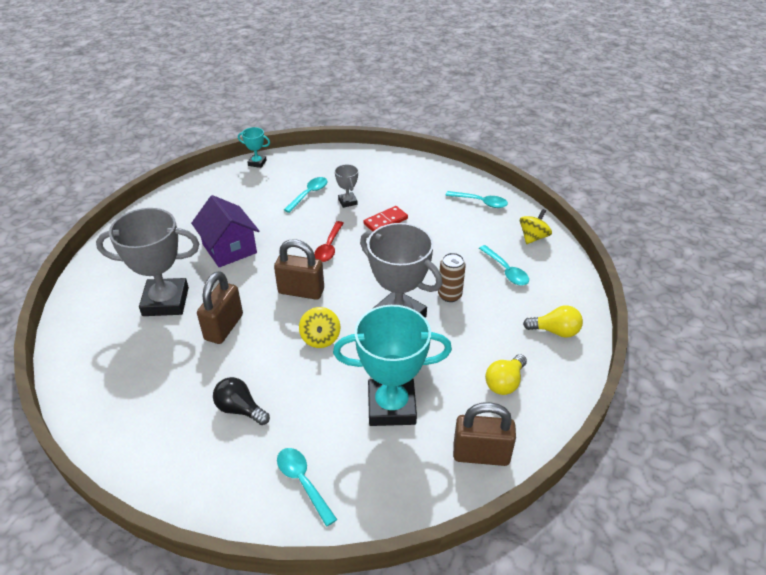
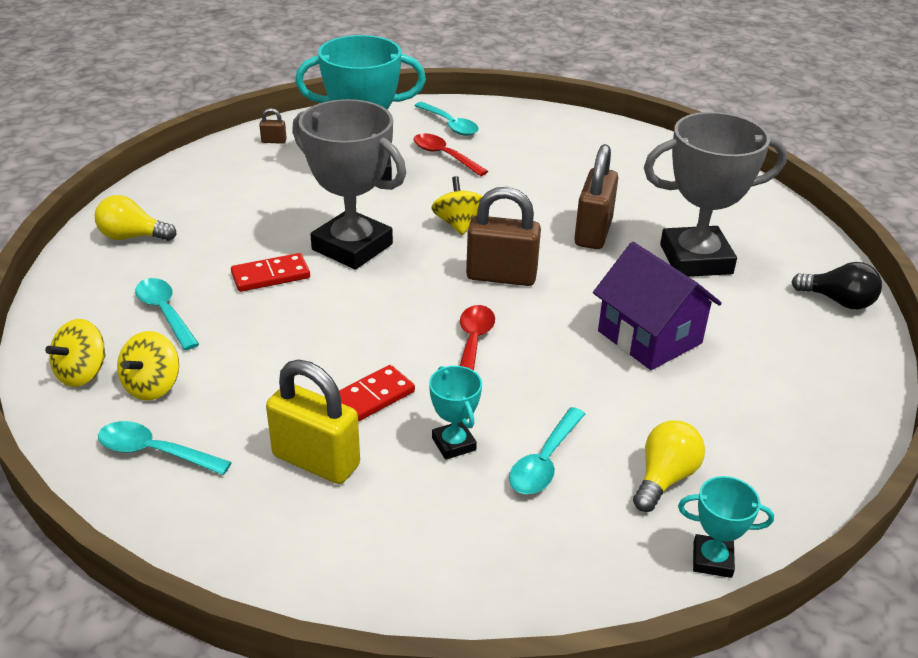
camera: 175 degrees right, 5 degrees down
(240, 409) = (532, 165): black light bulb -> black light bulb (838, 301)
(317, 426) = (444, 156): none -> red spoon
(347, 202) = (454, 444): grey trophy -> turquoise trophy
(409, 197) = (316, 460): none -> yellow padlock
(449, 295) = (271, 276): brown can -> red domino
(481, 454) = (274, 141): brown padlock -> brown padlock, size x0.43
(494, 230) = (152, 386): none -> yellow spinning top
(504, 383) = (226, 189): yellow light bulb -> yellow light bulb (664, 478)

